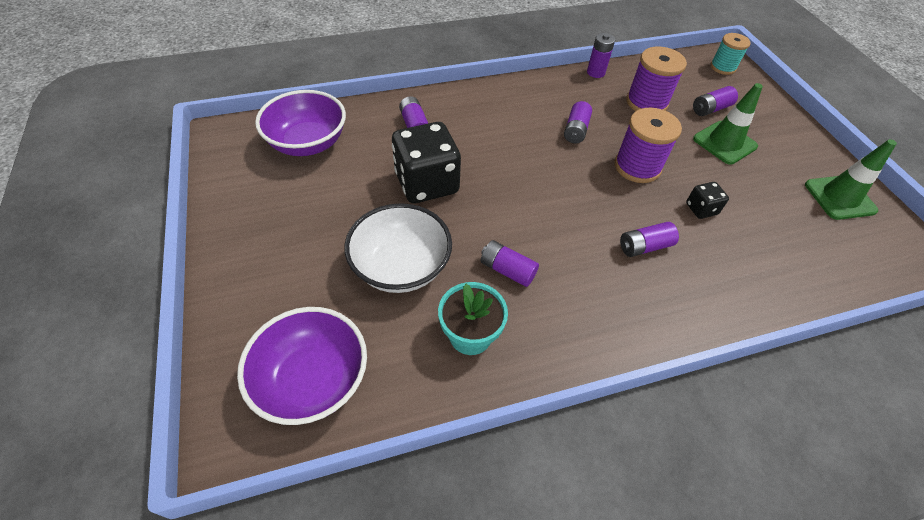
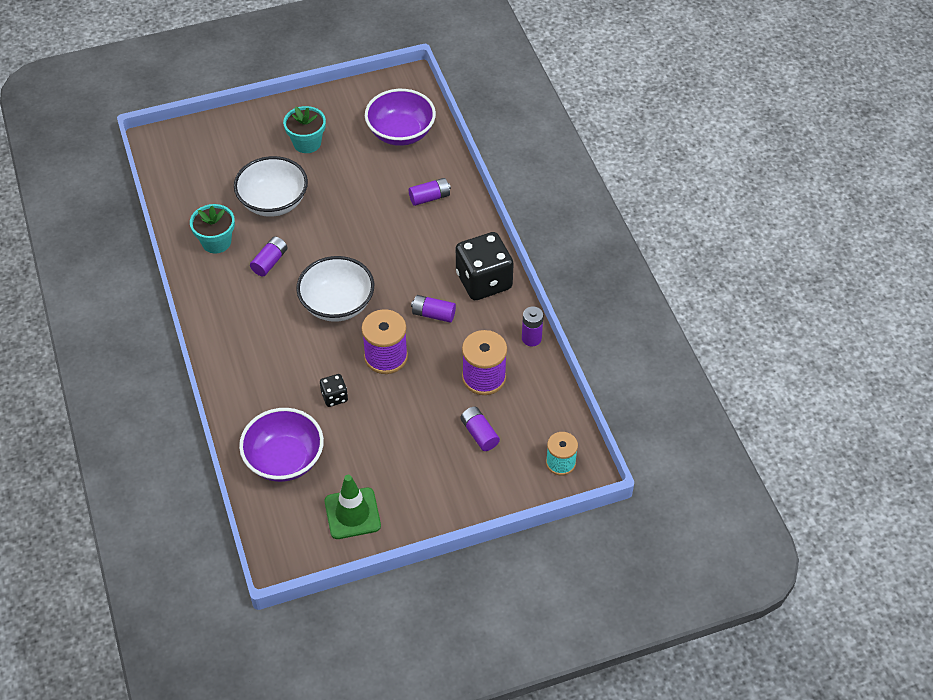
camera: 90 degrees right, 0 degrees up
(298, 230) = (307, 143): none -> turquoise flower pot
(313, 380) = (189, 169): purple bowl -> purple bowl (284, 459)
(426, 183) = (358, 210): black dice -> black dice (484, 281)
(571, 204) = (337, 304): none -> white bowl
(644, 247) = (292, 349): purple battery -> none
(724, 143) = (425, 434): green traffic cone -> none

